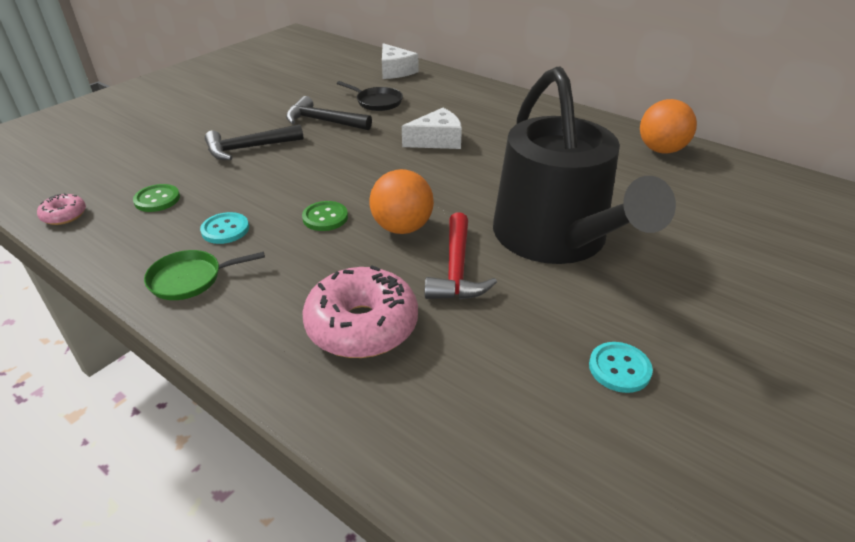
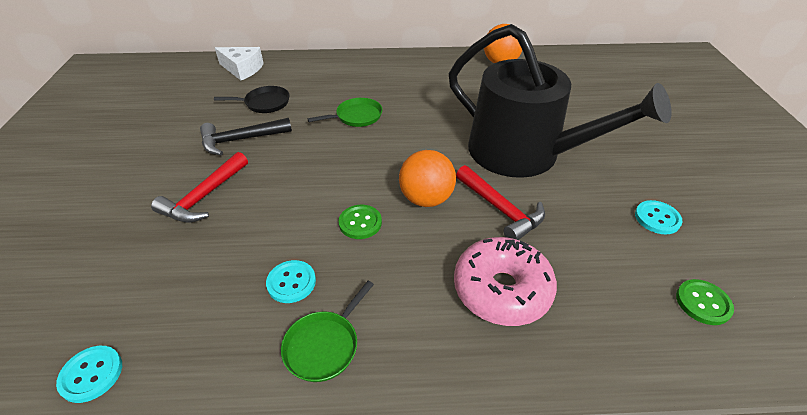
camera: 40 degrees left, 5 degrees up
(64, 215) = (91, 374): pink donut -> turquoise button
(157, 199) = (180, 294): green button -> green button (703, 303)
(249, 148) = (204, 197): black hammer -> red hammer
(437, 140) = (356, 116): white cheese -> green pan

